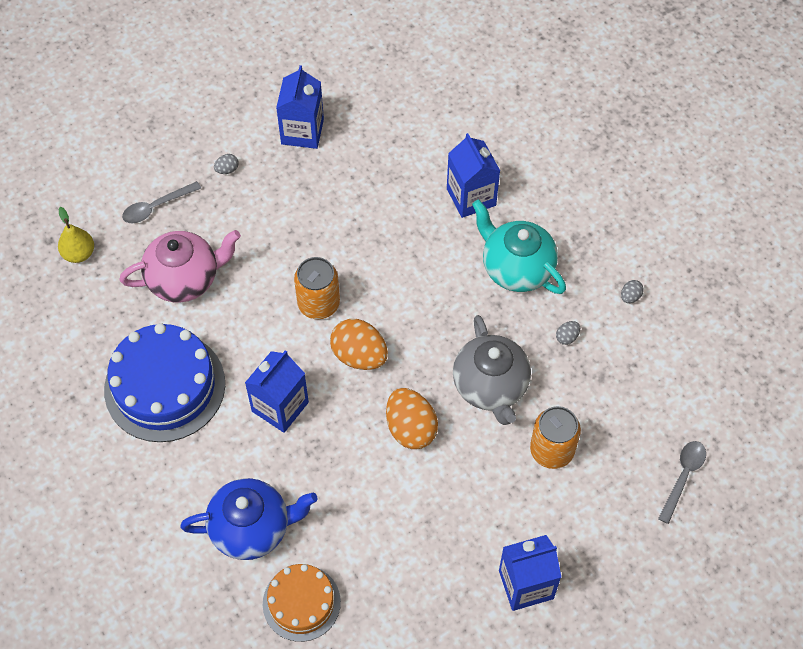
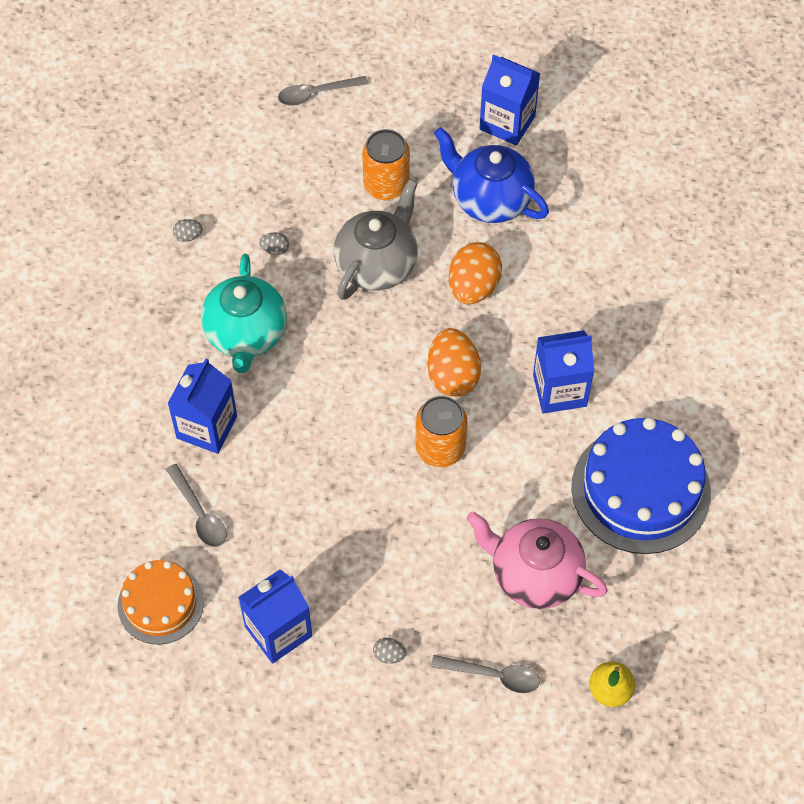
camera: 135 degrees left, 0 degrees up
(252, 528) = (671, 318): blue teapot -> blue teapot (489, 199)
(301, 603) = (682, 239): orange cake -> orange cake (160, 603)
(417, 150) = (199, 513): none -> grey spoon

